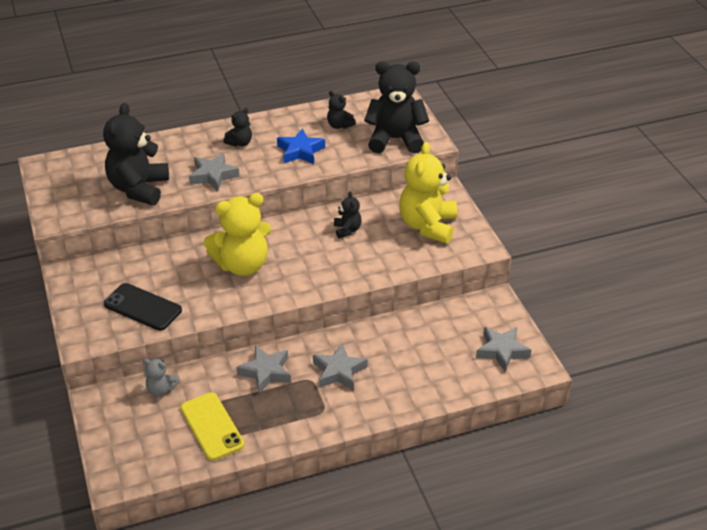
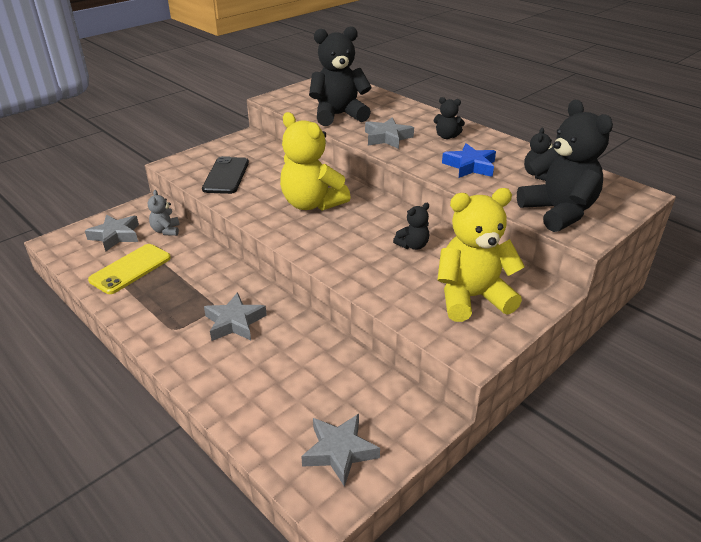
camera: 65 degrees right, 5 degrees down
(266, 372) = (212, 277): grey star -> grey star (115, 236)

